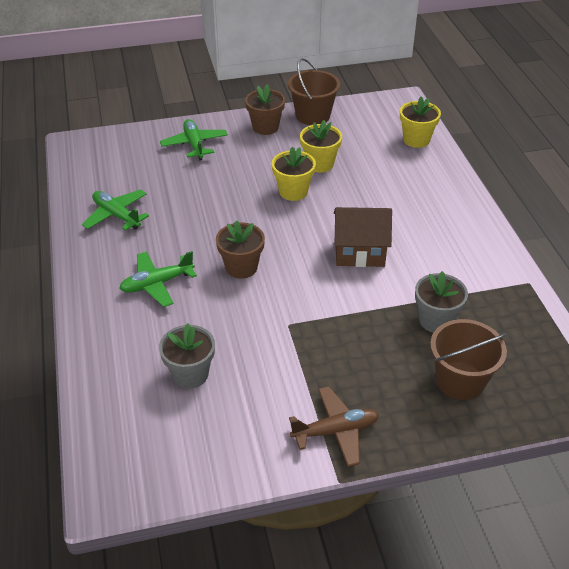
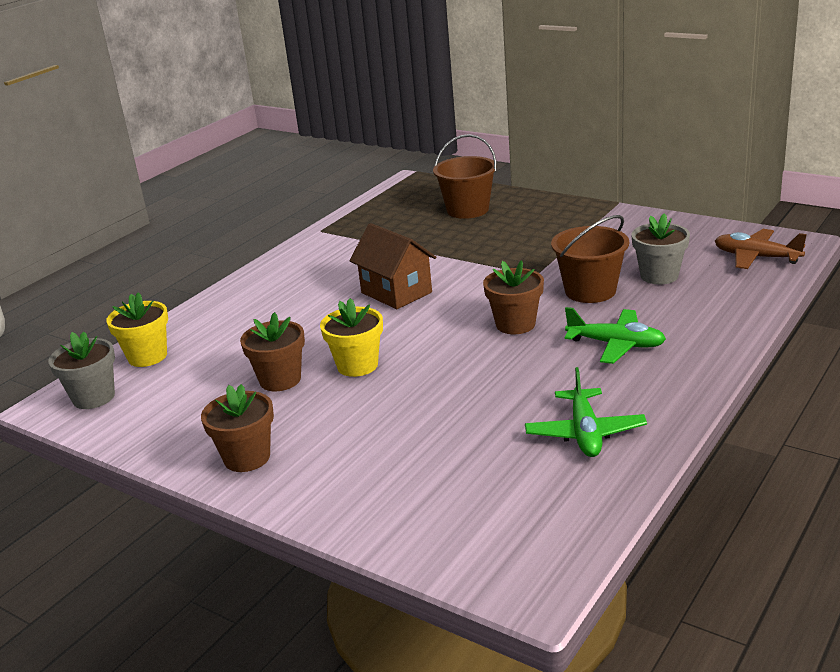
camera: 130 degrees left, 15 degrees down
(194, 145) = (366, 481): green plane -> none
(313, 115) = (170, 442): brown bucket -> brown bucket (590, 291)
(319, 164) = (280, 380): yellow flower pot -> brown flower pot
(335, 431) = (588, 218): brown plane -> brown plane (756, 257)
(435, 320) = (424, 237): grey flower pot -> grey flower pot (93, 397)

